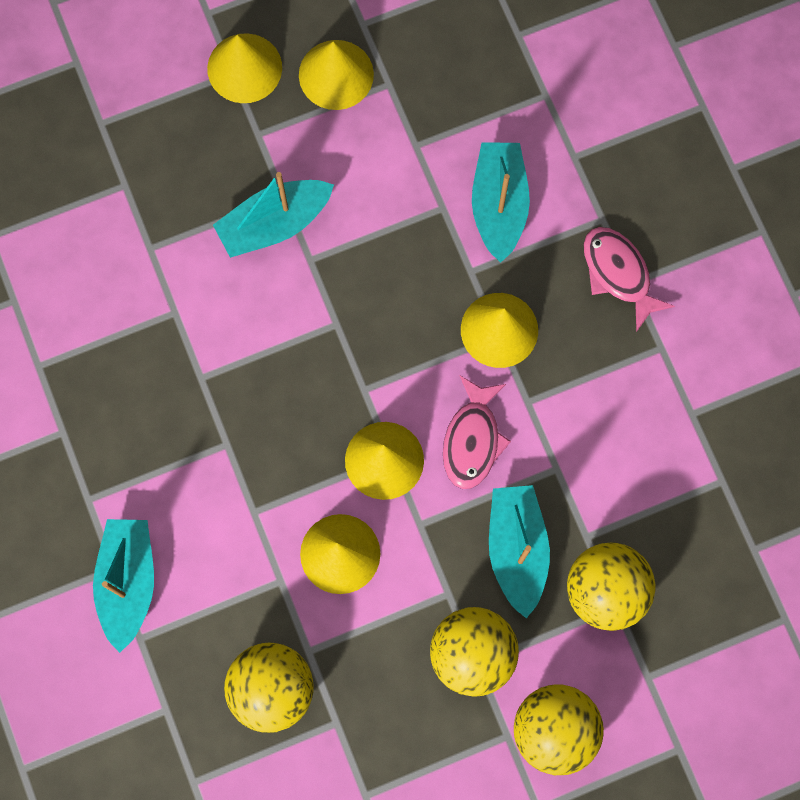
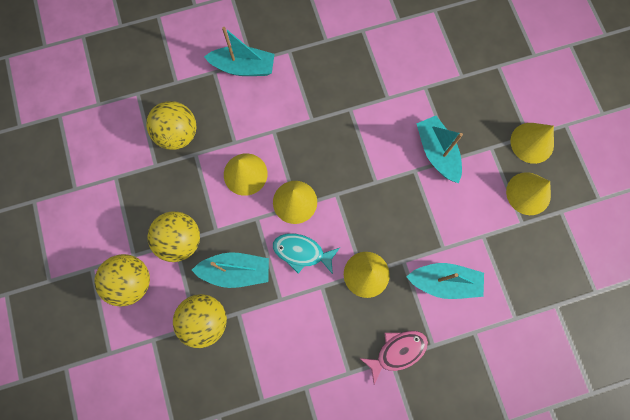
camera: 95 degrees right, 0 degrees up
(472, 440) = (302, 252): pink fish -> turquoise fish

